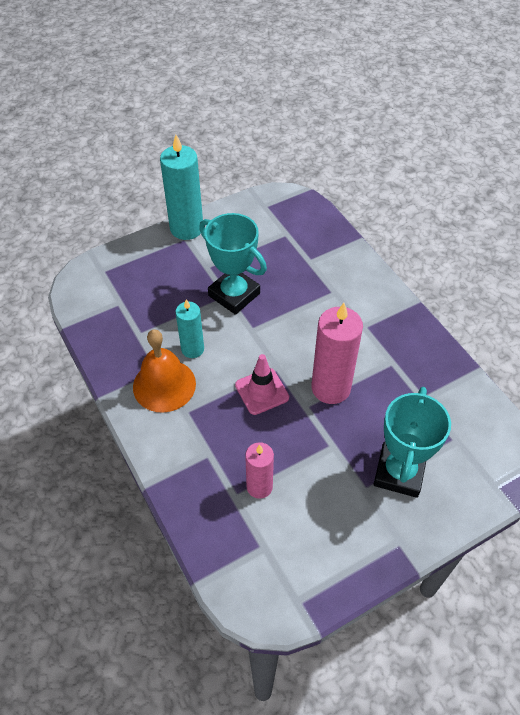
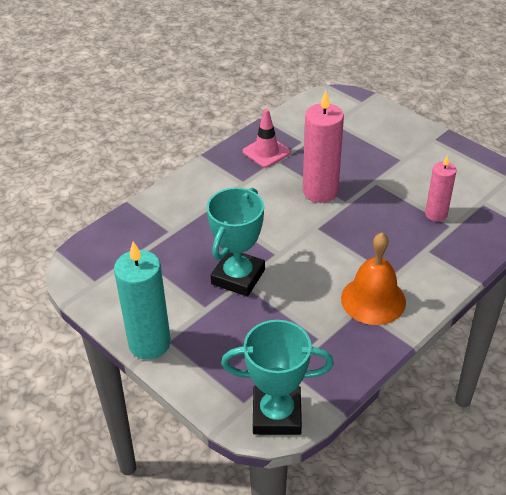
camera: 105 degrees left, 10 degrees down
(192, 349) = (321, 290): turquoise candle -> none
(262, 391) = (345, 232): pink traffic cone -> pink traffic cone (266, 152)
(399, 472) = (378, 145): turquoise trophy -> turquoise trophy (277, 414)

